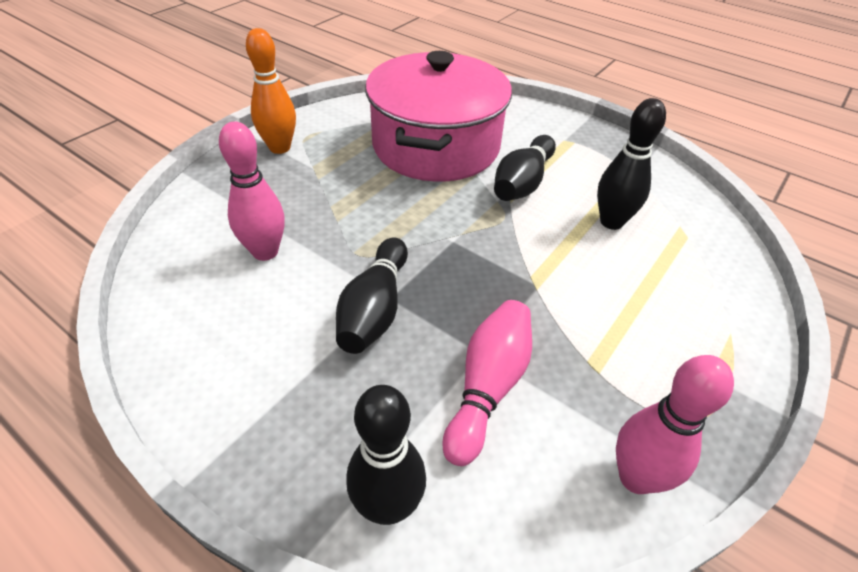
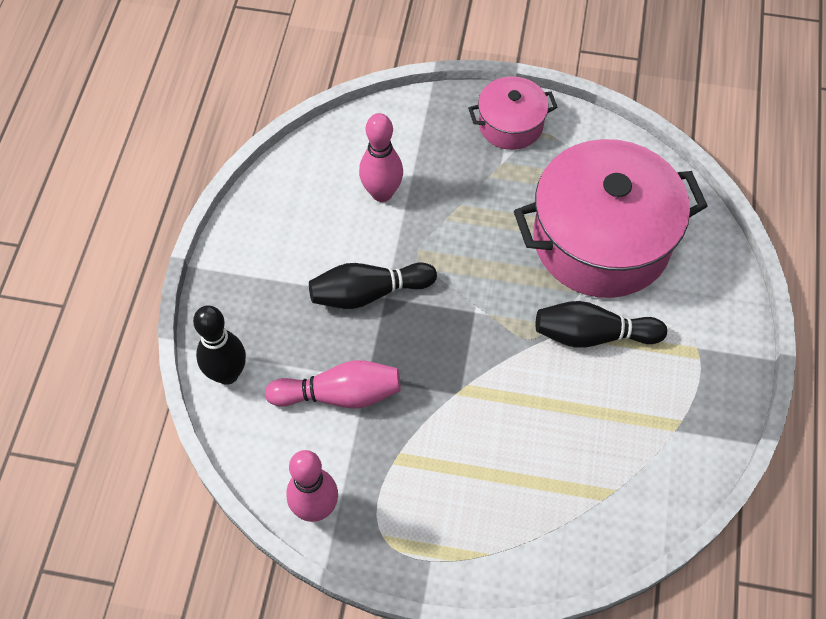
camera: 65 degrees right, 15 degrees up
(280, 148) = (510, 124): orange bowling pin -> pink pot
(611, 222) = (583, 428): black bowling pin -> none

